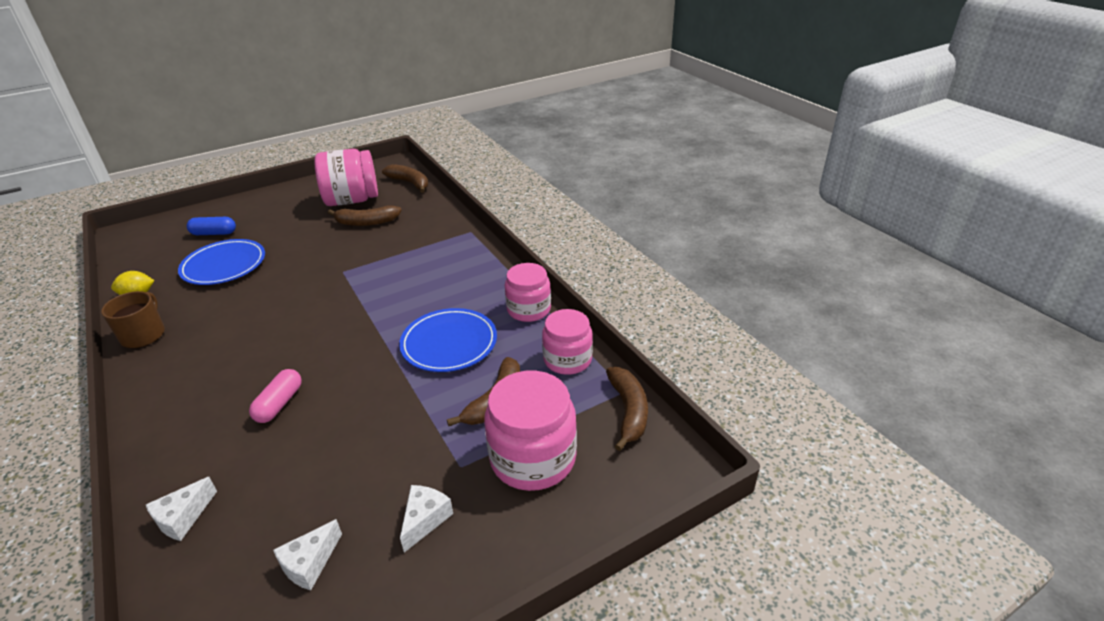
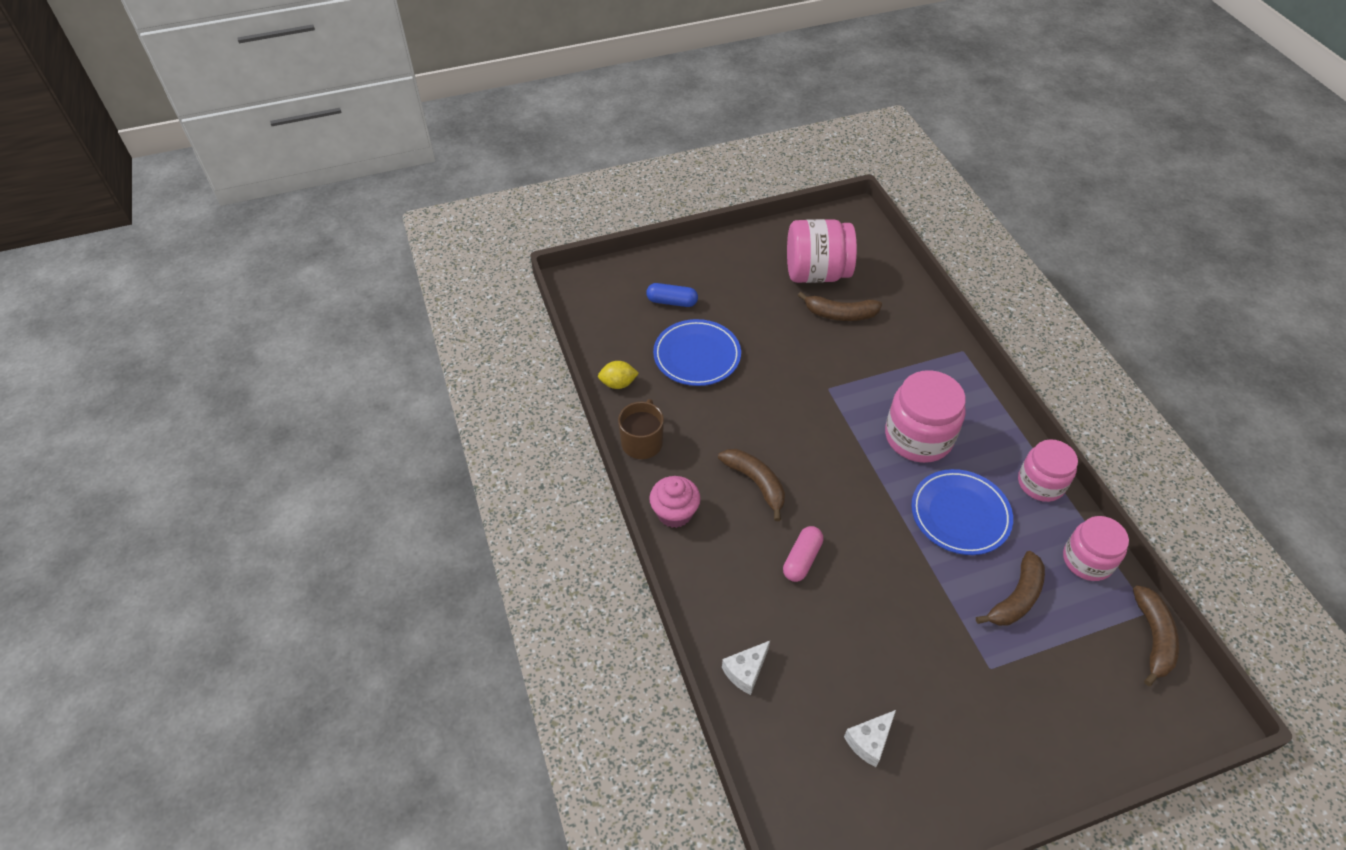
camera: 10 degrees right, 15 degrees up
(155, 386) = (674, 513): none -> pink cupcake
(410, 183) = (879, 254): brown banana -> brown banana (756, 483)
(425, 520) = (965, 719): white cheese -> none
(533, 458) = (1059, 673): pink jar -> pink jar (918, 437)

